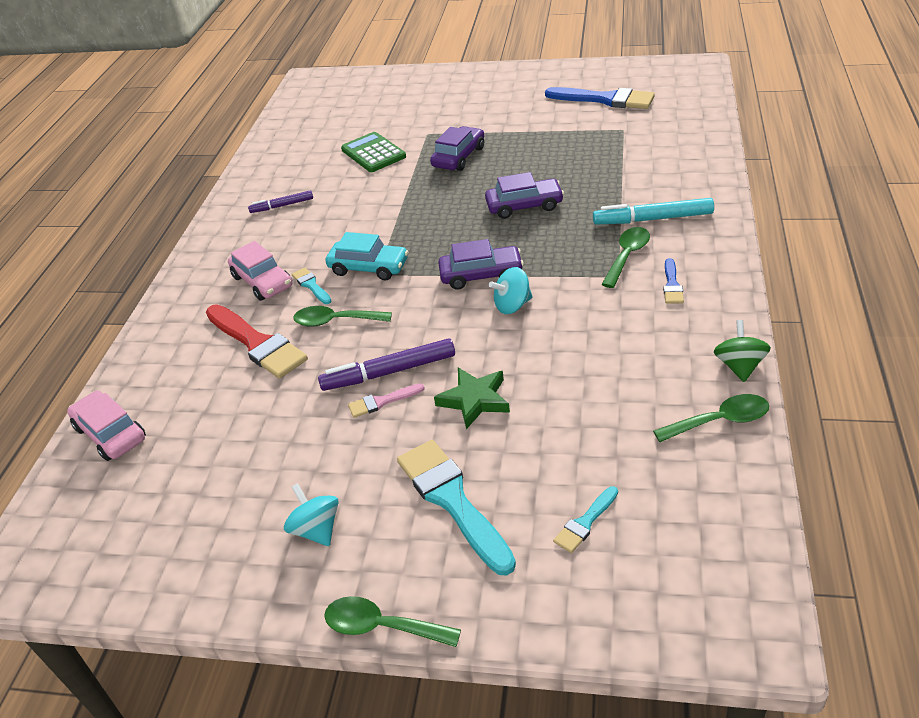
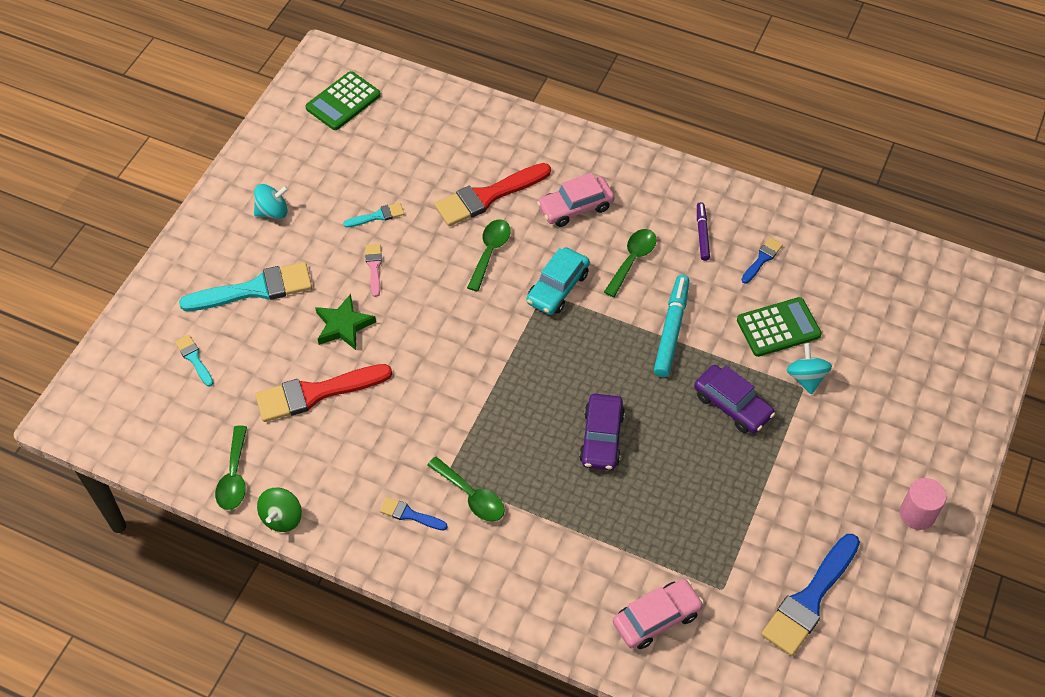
camera: 100 degrees right, 15 degrees up
(102, 522) = (343, 102): none -> green calculator
(110, 433) = (428, 104): pink car -> pink car (656, 618)
(303, 173) = (762, 259): none -> blue brush
(311, 285) = (551, 241): turquoise brush -> turquoise brush (377, 216)
(382, 626) = (181, 234): green spoon -> green spoon (632, 260)
(389, 372) = (405, 277): purple marker -> none
(481, 275) = (502, 370): purple car -> none
(512, 79) = (917, 514): none -> pink cylinder
(512, 305) = (445, 382): turquoise spinning top -> turquoise spinning top (806, 378)
(575, 392) = (316, 393): none -> red brush
(653, 219) = (521, 542): turquoise marker -> turquoise marker (671, 330)
(739, 366) = (282, 518): green spinning top -> green spinning top turned 90 degrees clockwise

